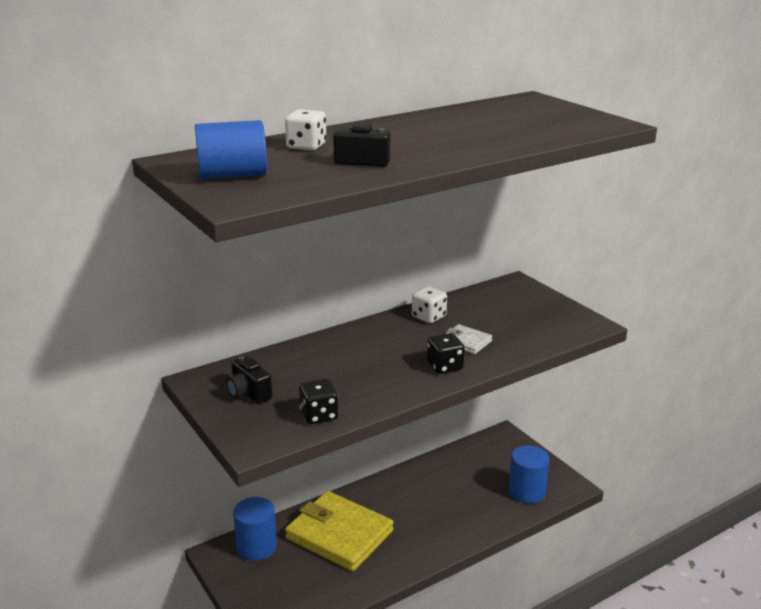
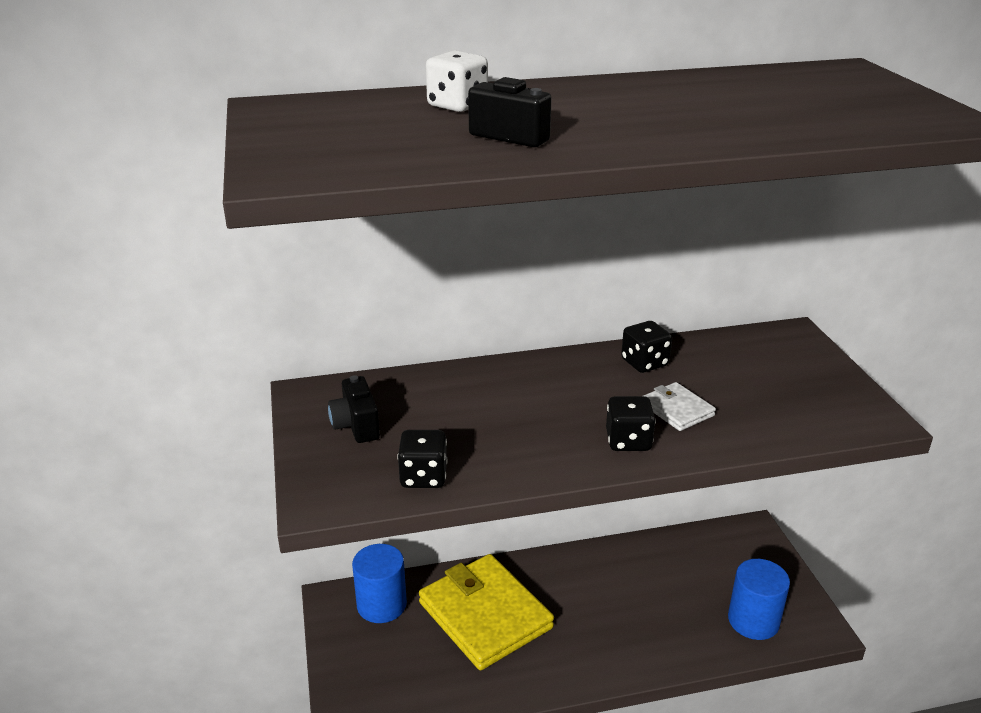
camera: 20 degrees right, 5 degrees up
(233, 175) = (320, 135): blue cylinder -> none
(429, 317) = (644, 363): white dice -> black dice

